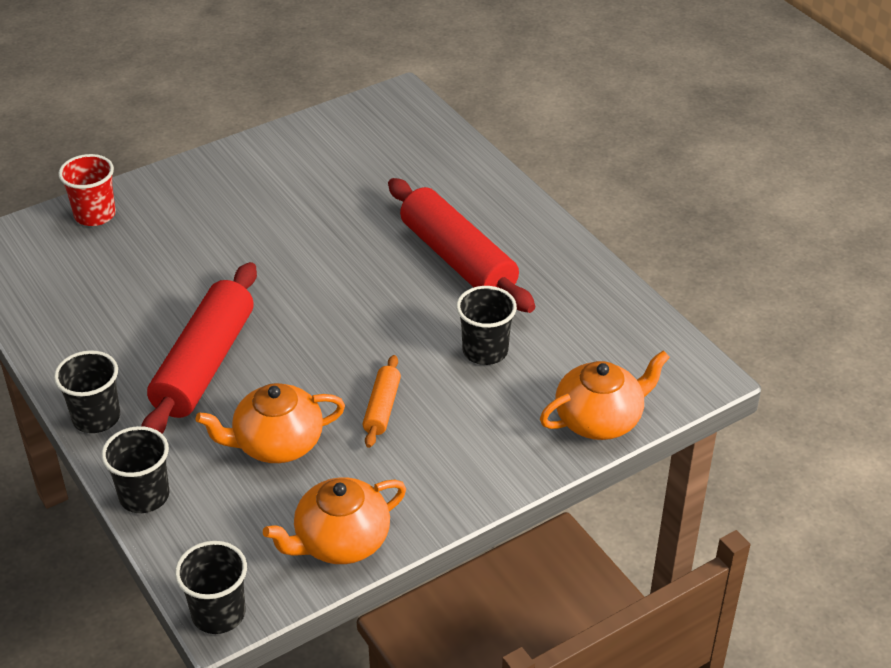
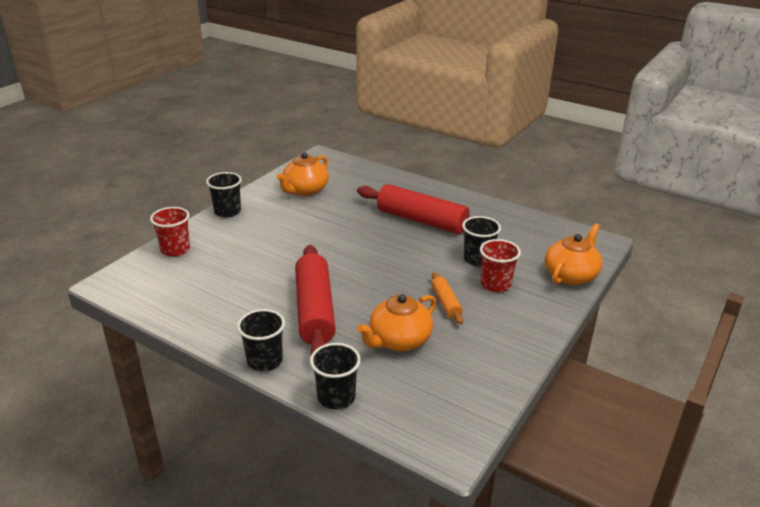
camera: 25 degrees left, 10 degrees down
(218, 613) = (448, 453): black cup -> black cup (227, 211)
(340, 541) = (487, 382): orange teapot -> orange teapot (305, 190)
(475, 400) = (495, 284): none -> red cup

